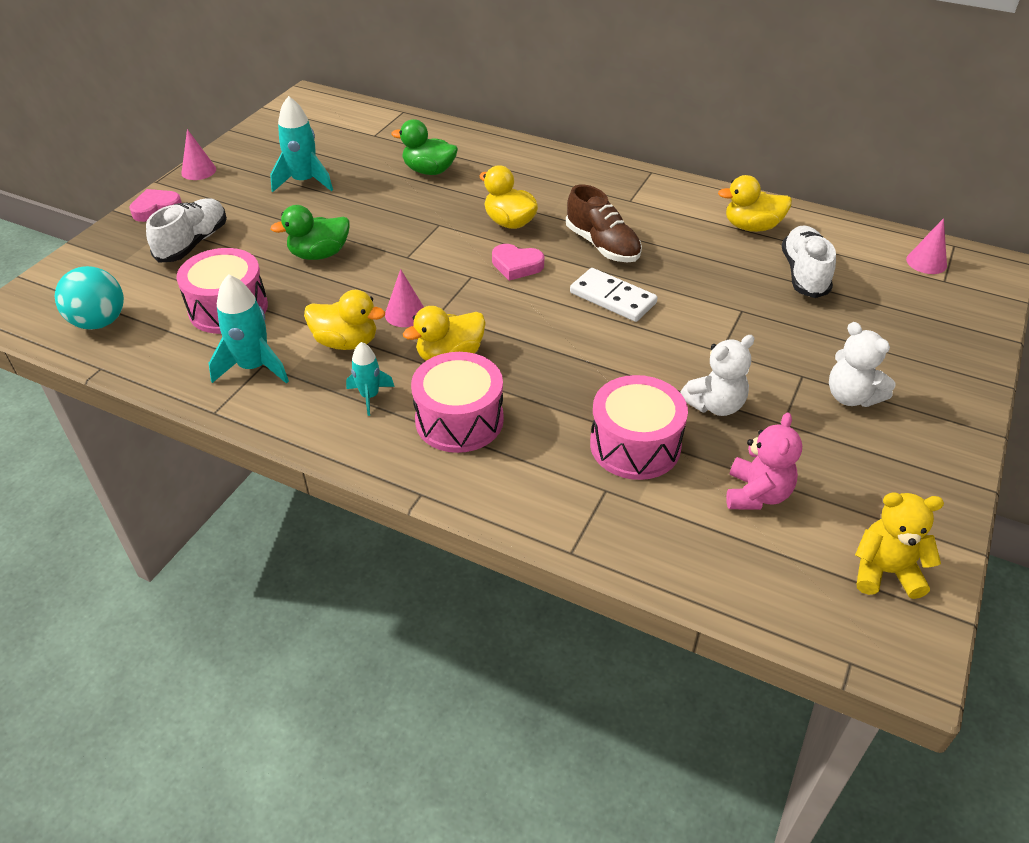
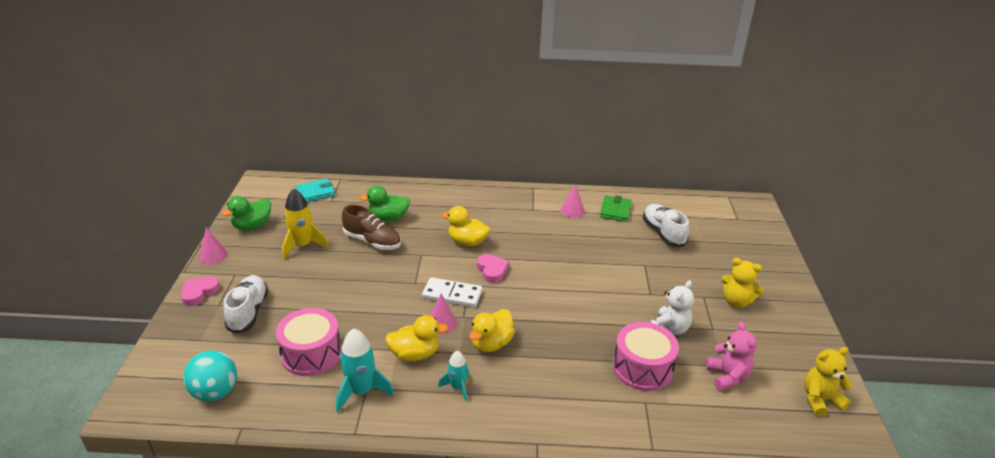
camera: 25 degrees left, 10 degrees down
(304, 182) = (303, 246): turquoise rocket -> yellow rocket
(319, 254) = (351, 296): green duck -> green duck (252, 226)
(362, 122) = (315, 192): none -> turquoise wallet
(459, 420) = (527, 385): pink drum -> none
(516, 265) = (492, 270): pink heart -> pink heart turned 105 degrees counterclockwise
(602, 245) = (536, 243): brown shoe -> brown shoe (372, 241)
(613, 298) = (566, 277): white domino -> white domino (452, 295)
(752, 227) = (615, 210): yellow duck -> green wallet
(851, 396) = (736, 302): white teddy bear -> yellow teddy bear
(926, 262) = (721, 210): pink cone -> pink cone (572, 210)

